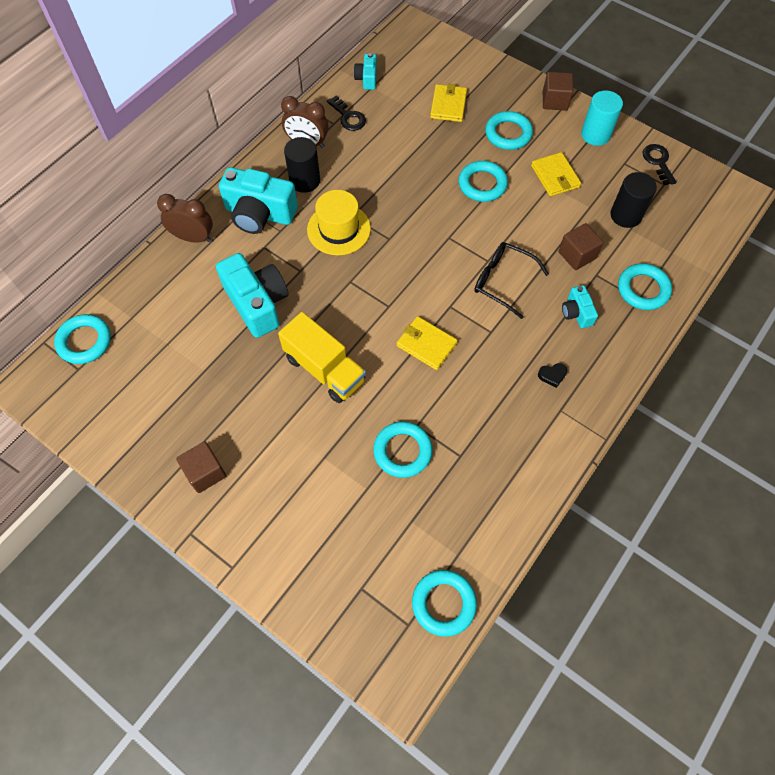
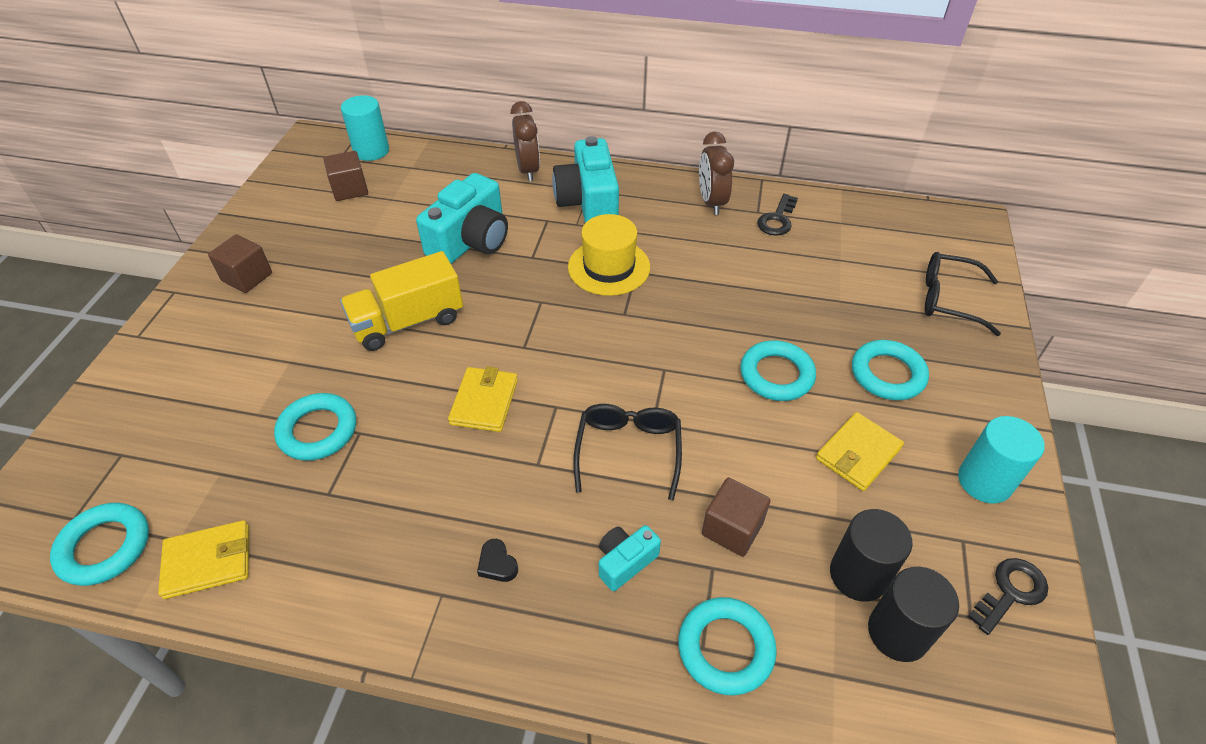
camera: 65 degrees right, 15 degrees down
(84, 341) = (371, 151): turquoise ring -> turquoise cylinder
(305, 181) = (657, 218): black cylinder -> black cylinder (898, 632)
(324, 369) = (408, 322): yellow truck -> yellow truck turned 45 degrees clockwise
(367, 78) = (849, 214): turquoise camera -> none
(448, 105) = (878, 298): yellow wallet -> yellow wallet (208, 561)
(468, 75) = (949, 300): none -> black glasses
(555, 101) = (999, 408): brown cube -> brown cube (350, 189)

